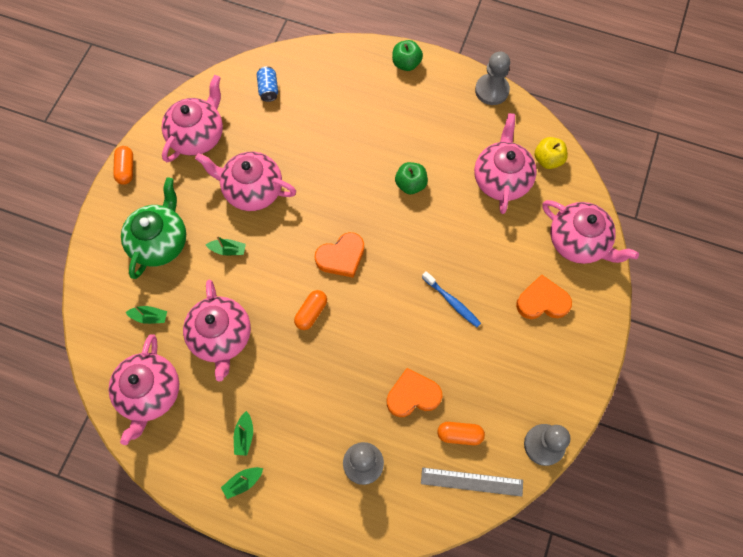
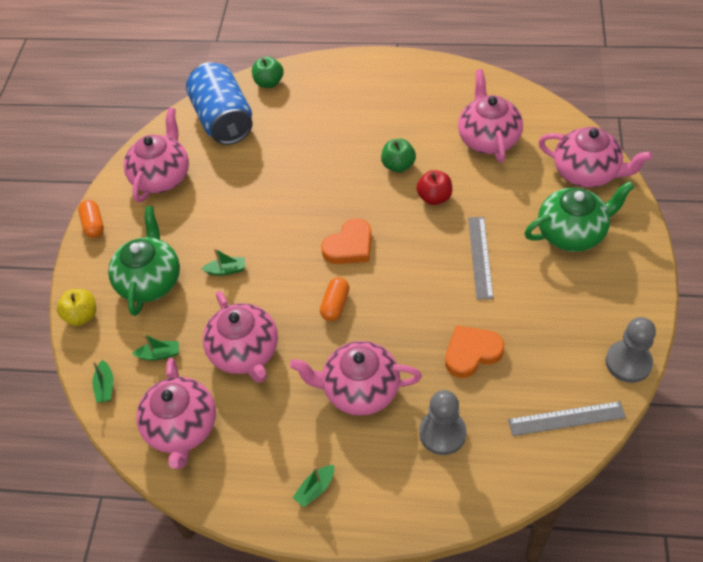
camera: 10 degrees left, 15 degrees down
(244, 436) = (301, 442): green boat -> green boat (105, 386)
(252, 190) = (235, 210): pink teapot -> pink teapot (359, 390)
(268, 89) = (223, 120): blue can -> blue can, size x2.41
(406, 63) = (356, 67): green apple -> green apple (269, 83)
(432, 228) = (434, 197): none -> red apple
(452, 302) = (480, 257): blue toothbrush -> grey ruler
(459, 434) = (535, 377): orange capsule -> none
(492, 90) = (449, 69): grey pawn -> none
(542, 301) = (572, 233): orange heart -> green teapot
(548, 160) = (527, 112): yellow apple -> yellow apple (82, 316)

